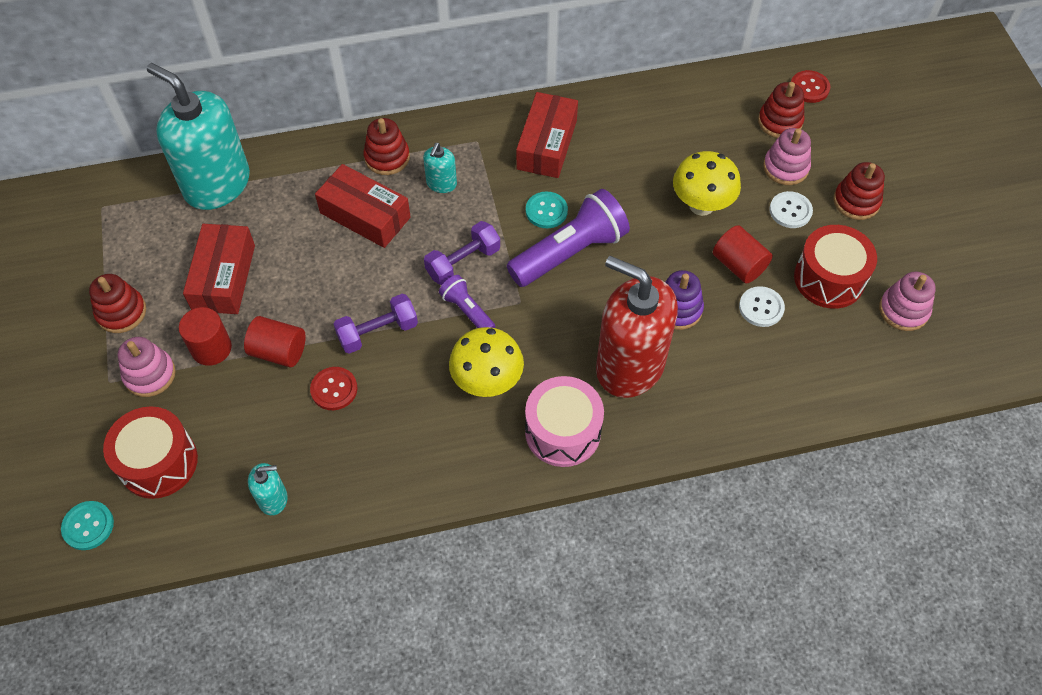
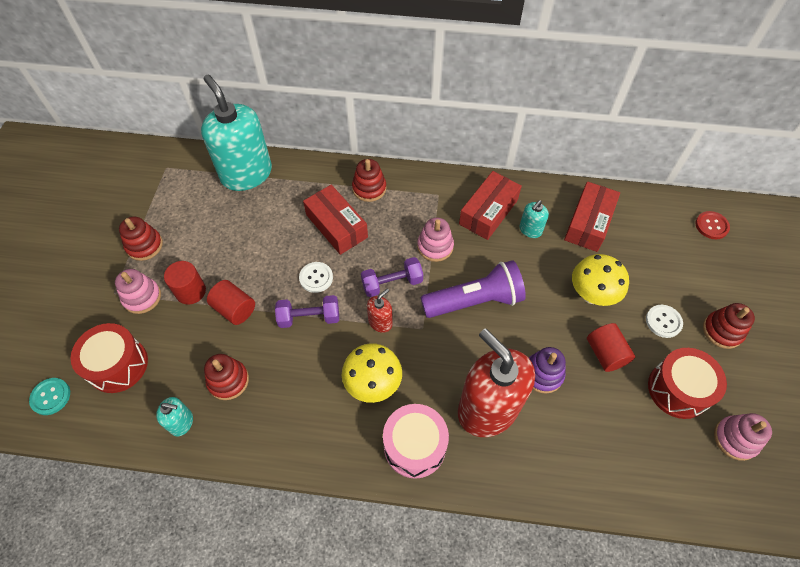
camera: 20 degrees right, 0 degrees up
(224, 277) = (222, 242): red box -> red box (588, 223)
(334, 389) = (260, 351): red button -> none
(441, 184) = (400, 219): turquoise soap dispenser -> turquoise soap dispenser (530, 230)
(467, 311) = (380, 322): purple flashlight -> red soap dispenser
(546, 211) = (469, 263): turquoise button -> none
(761, 307) = (612, 395): white button -> white button (316, 278)
(780, 122) = (678, 246): red stacking toy -> red stacking toy (228, 380)
(785, 167) = (671, 285): pink stacking toy -> pink stacking toy (435, 246)

